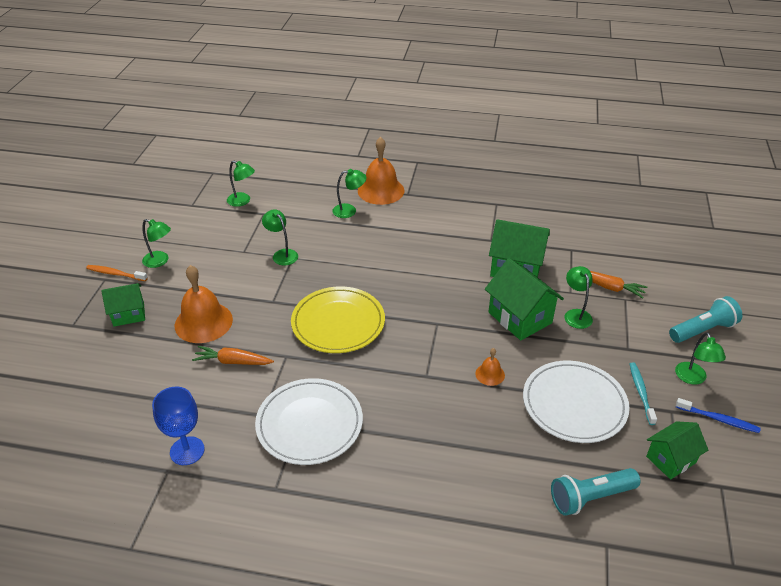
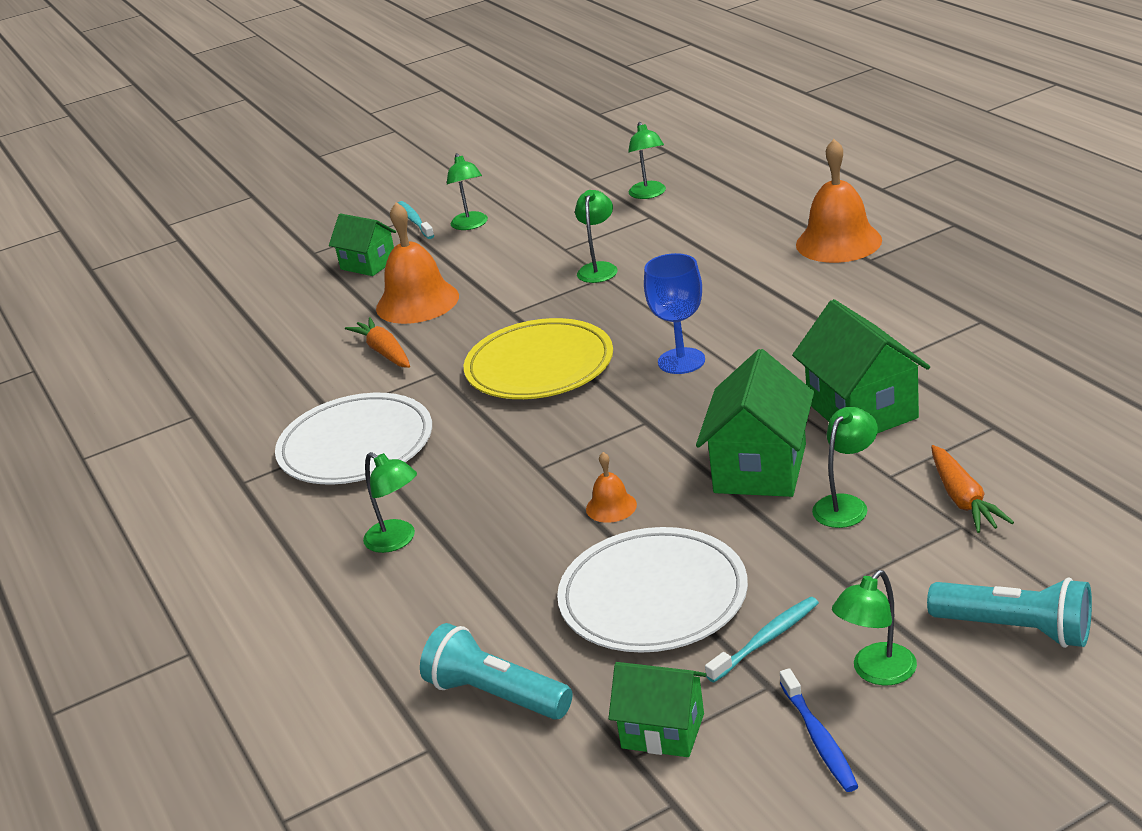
camera: 55 degrees right, 10 degrees down
(115, 274) = (415, 221): orange toothbrush -> turquoise toothbrush
(187, 451) = (230, 408): blue goblet -> blue goblet (681, 361)
(349, 210) = (757, 251): green lamp -> green lamp (397, 540)

